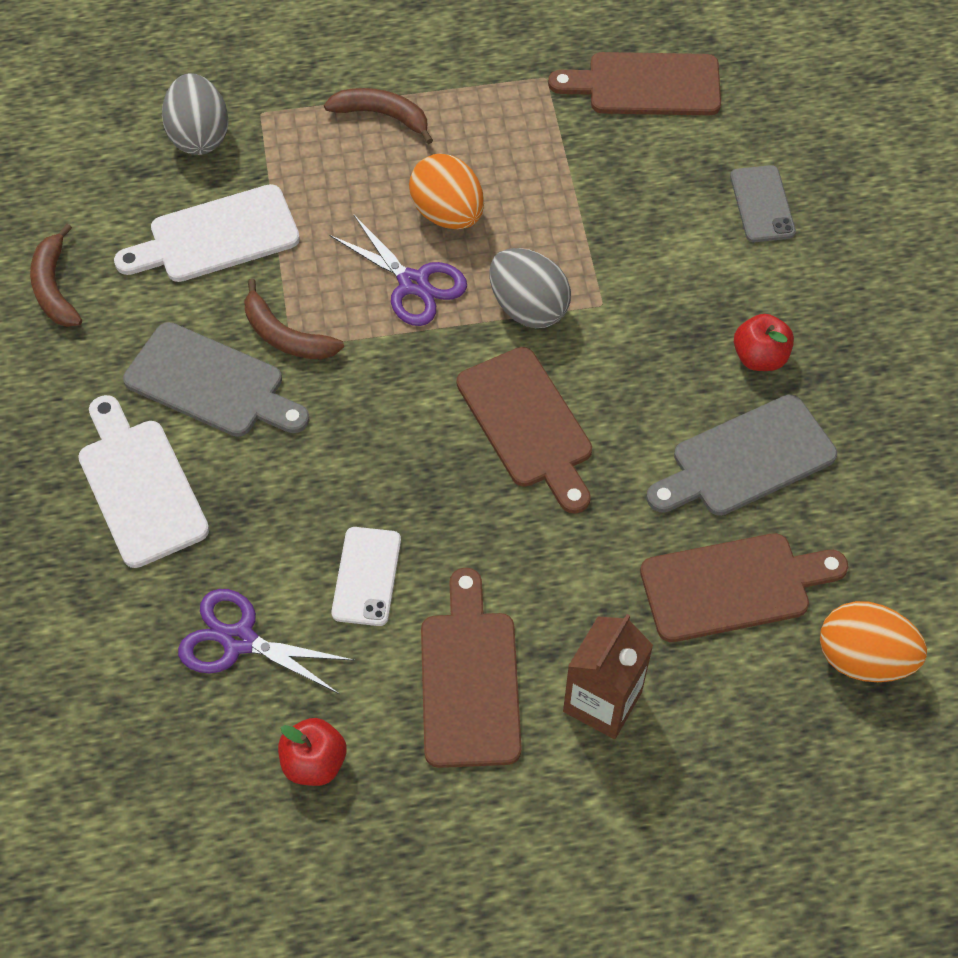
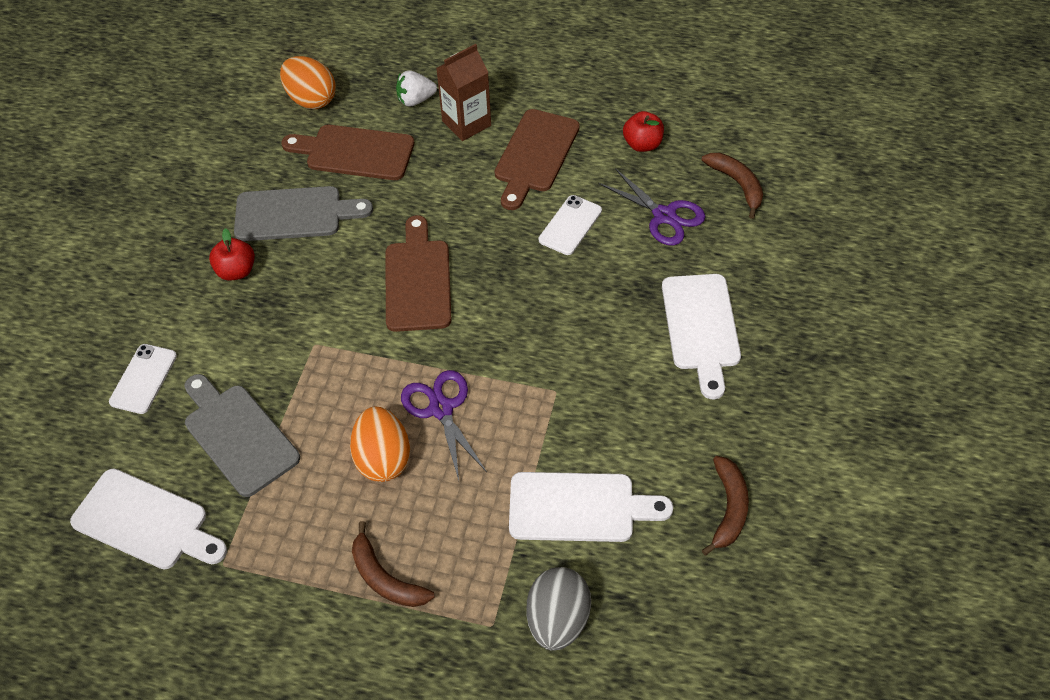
camera: 155 degrees left, 5 degrees down
(211, 384) = (626, 383): grey cutting board -> grey cutting board (238, 435)
(285, 336) = (557, 401): brown banana -> brown banana (737, 185)
(528, 308) = (368, 360): grey egg -> none
(646, 85) = (145, 522): brown cutting board -> white cutting board
(705, 718) = (415, 100): none -> white strawberry
(762, 204) = (143, 379): grey phone -> white phone

